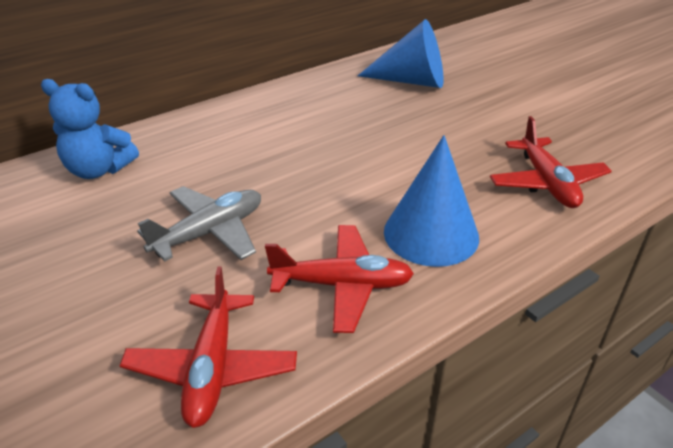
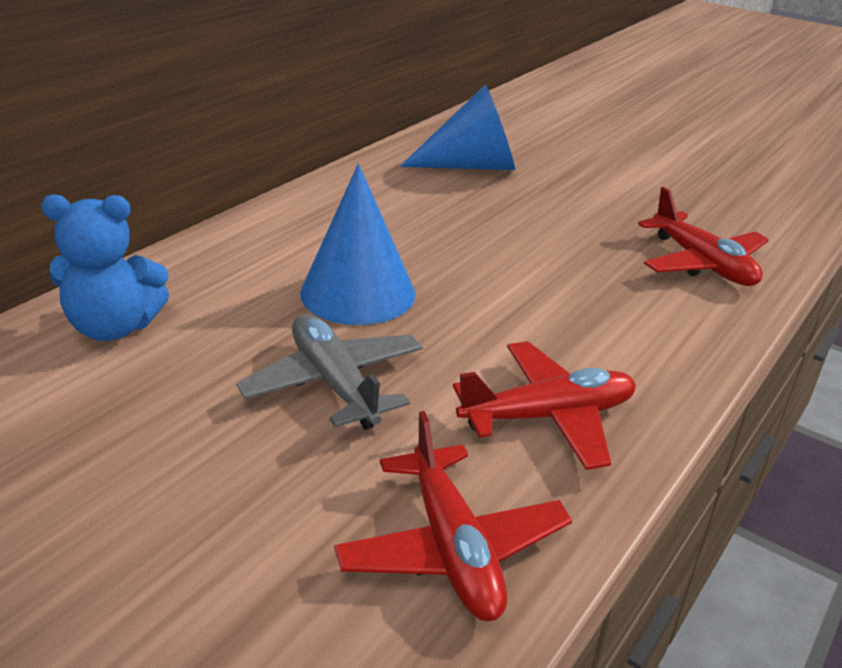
camera: 20 degrees left, 5 degrees down
(209, 232) = (334, 383): grey plane -> grey plane turned 60 degrees counterclockwise
(431, 234) = (612, 339): blue cone -> blue cone (358, 293)

